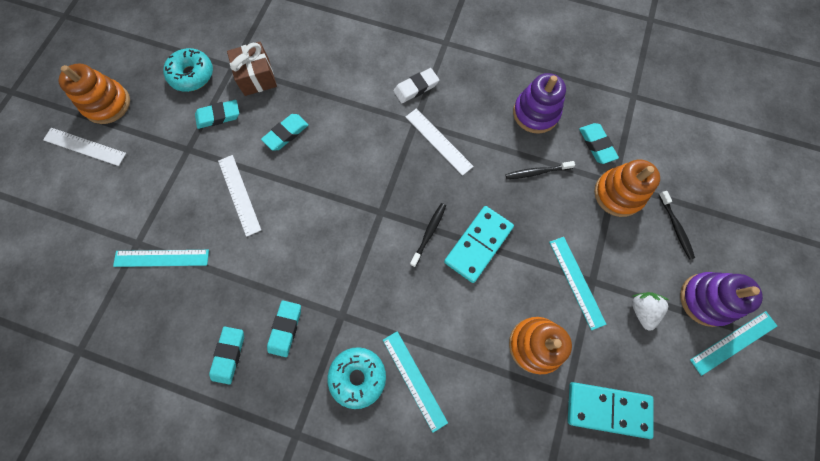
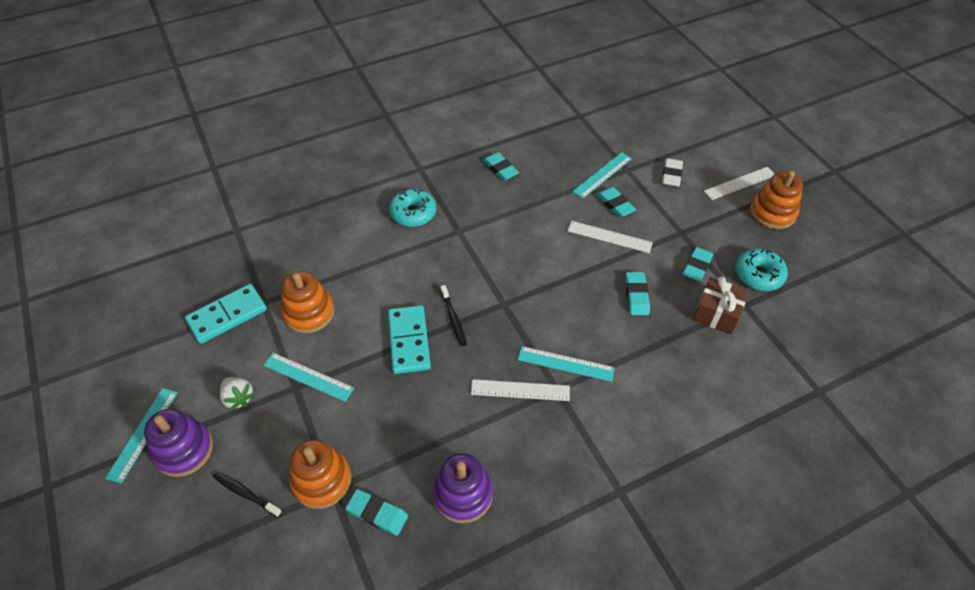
camera: 135 degrees right, 20 degrees down
(285, 328) = (484, 201): turquoise eraser -> turquoise eraser (615, 204)
(414, 380) = (376, 236): turquoise ruler -> turquoise ruler (565, 363)
(416, 88) = (591, 419): white eraser -> white eraser (671, 175)
(537, 172) = (412, 436): black toothbrush -> none

